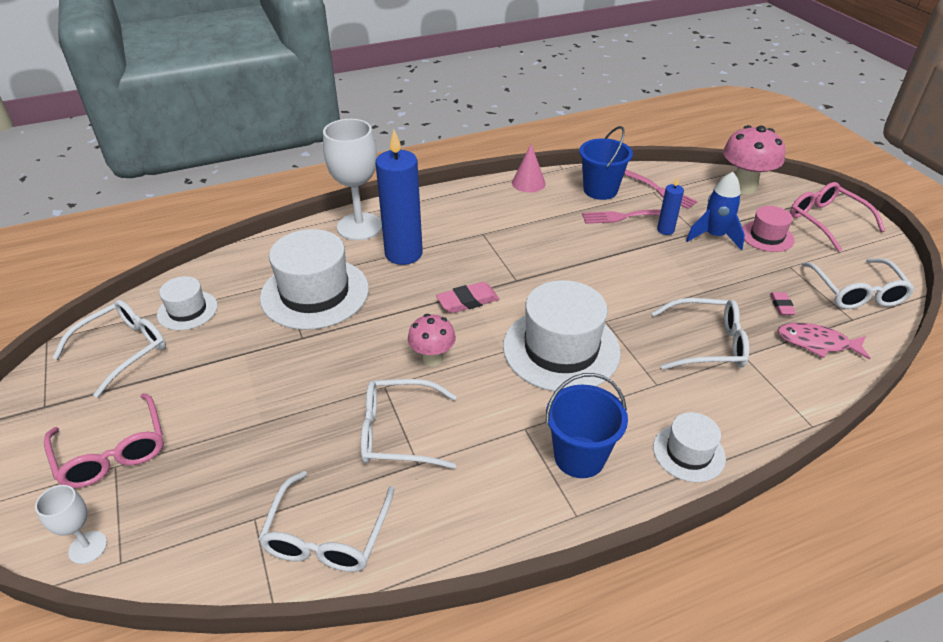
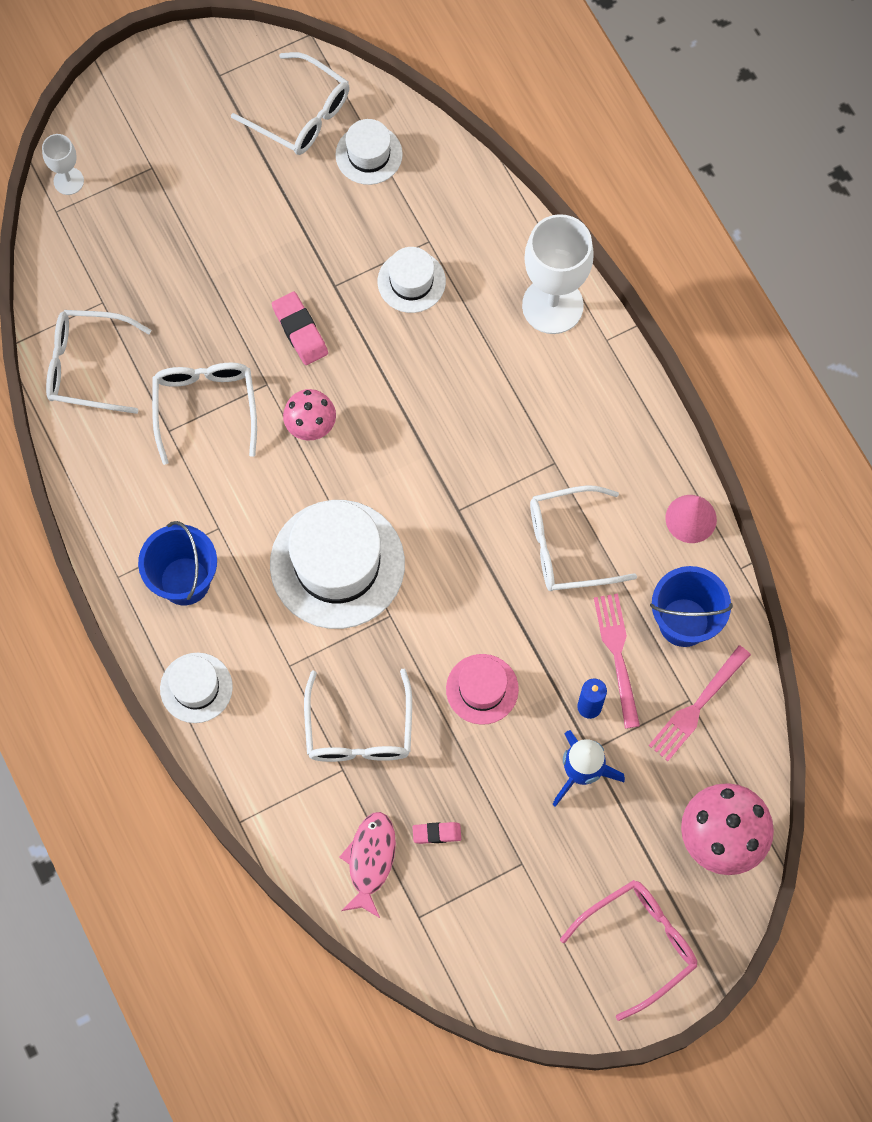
camera: 85 degrees right, 30 degrees up
(112, 451) = (168, 159): pink glasses -> none
(315, 293) = (411, 281): white hat -> white hat, size x0.53
(403, 254) = (498, 369): blue candle -> none
(467, 301) = (412, 456): pink eraser -> pink eraser (300, 331)
(767, 236) = (589, 847): pink hat -> pink hat (482, 689)
(856, 292) = (474, 938): white glasses -> white glasses (569, 545)

